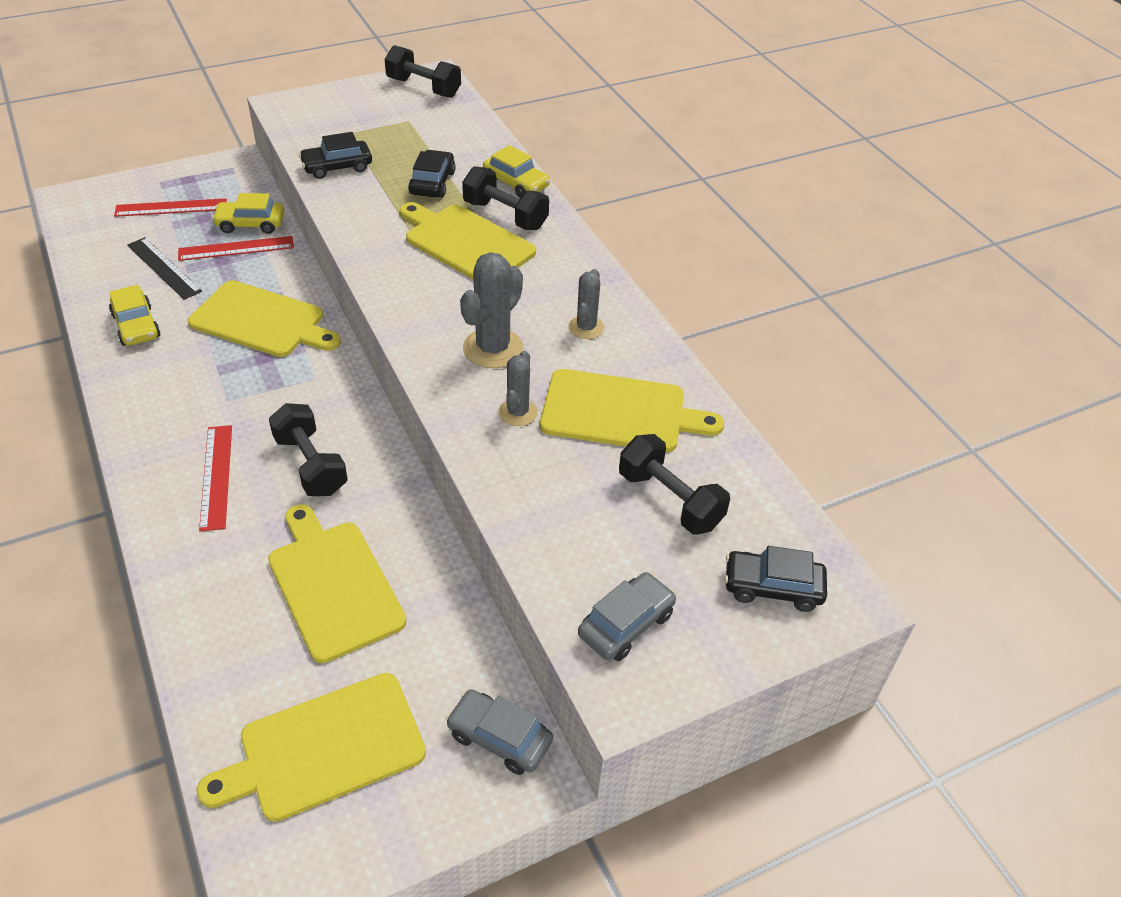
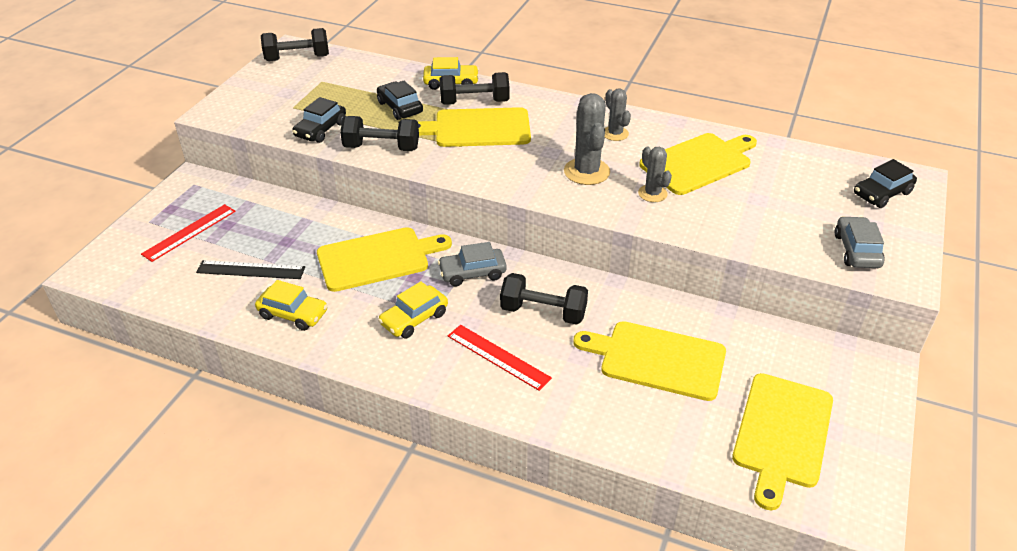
camera: 40 degrees left, 5 degrees down
(236, 248) = (285, 229): red ruler -> none
(250, 224) = (270, 210): yellow car -> yellow car (414, 319)
(499, 738) = (844, 362): grey car -> grey car (472, 273)
(670, 500) = (785, 186): black dumbbell -> black dumbbell (381, 148)

